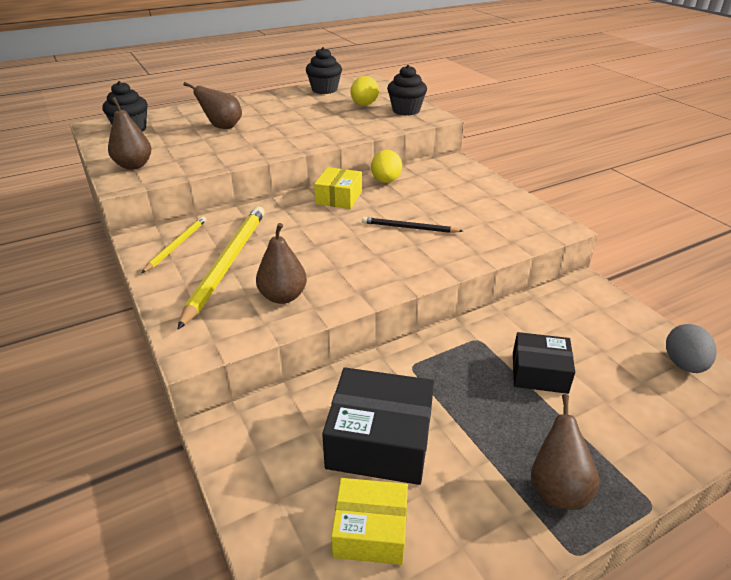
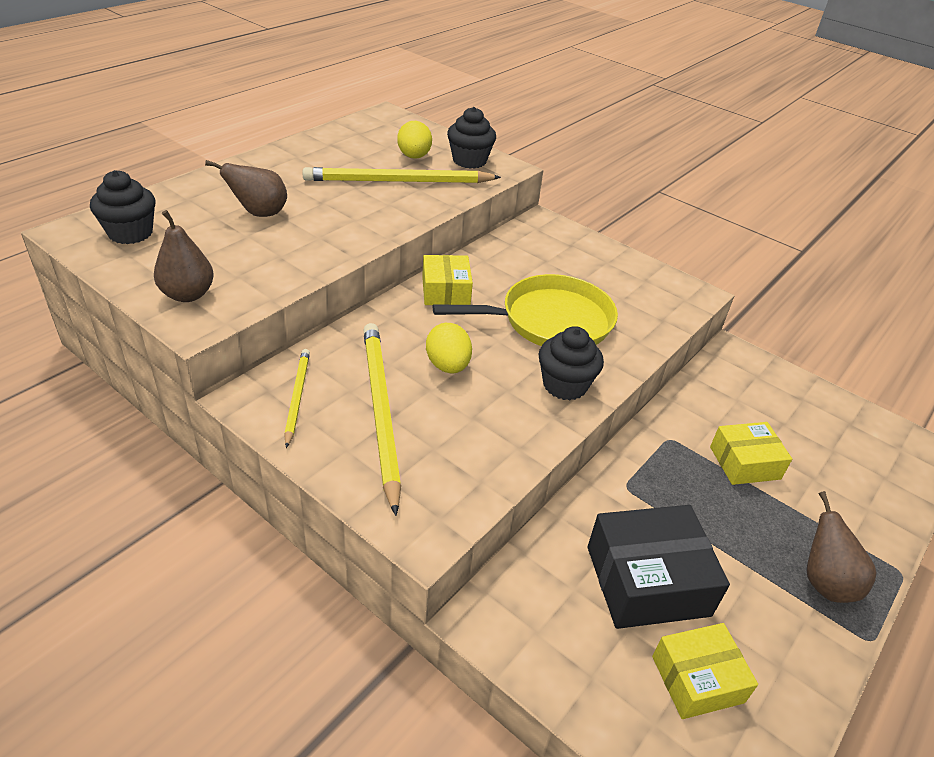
camera: 25 degrees left, 5 degrees up
(283, 297) = (477, 441): brown pear -> none
(324, 90) = (347, 136): black cupcake -> black cupcake (565, 385)
(338, 118) = (398, 181): none -> yellow pencil
(386, 181) = (483, 259): yellow egg -> yellow egg (448, 366)
(409, 228) = (550, 321): black pencil -> yellow pan
(539, 372) = (744, 463): black box -> yellow box
(683, 364) = (855, 422): grey egg -> none

